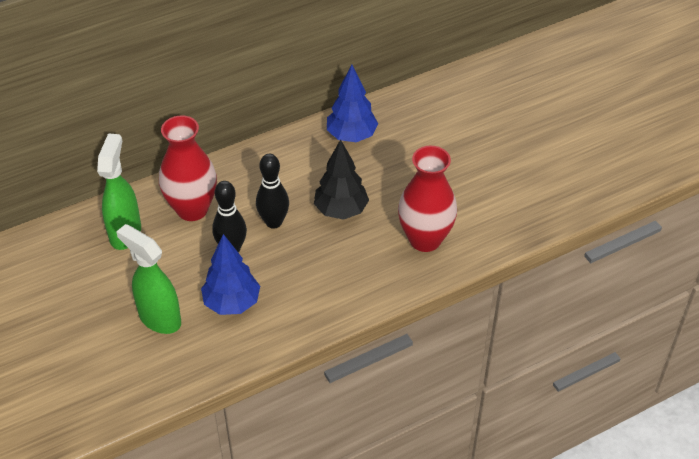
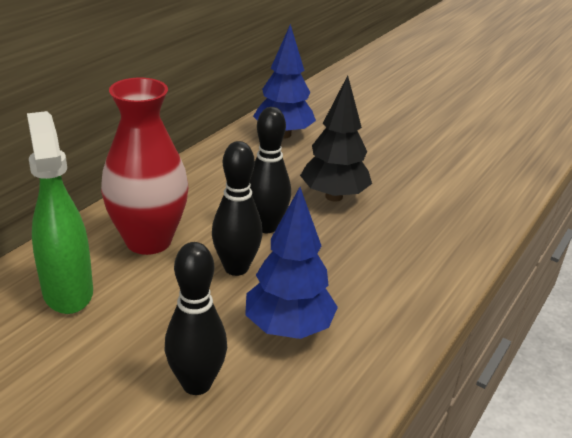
camera: 30 degrees left, 15 degrees down
(159, 318) = (196, 384): green spray bottle -> black bowling pin
(425, 239) = (448, 198): red vase -> none

